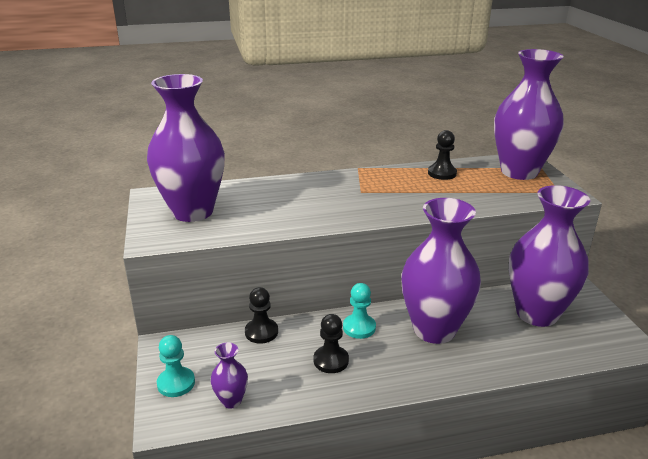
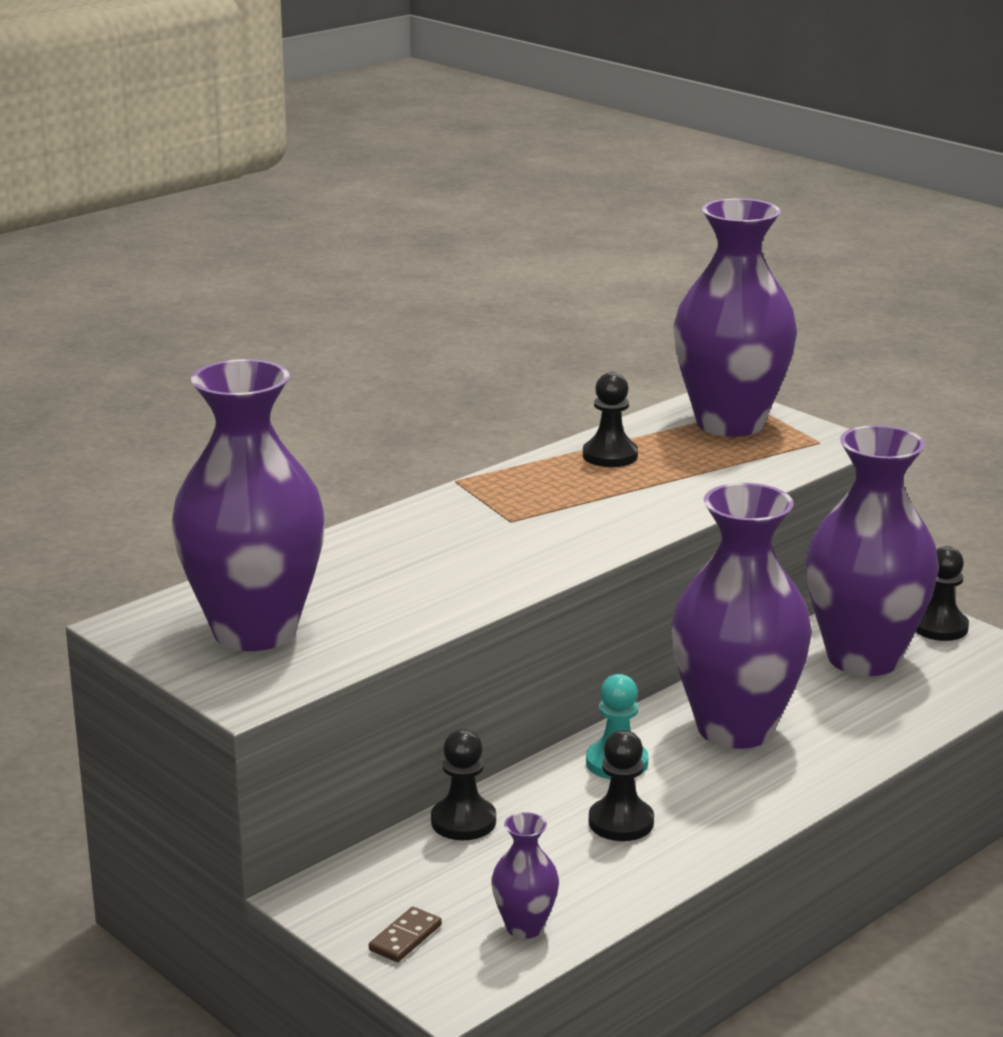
camera: 30 degrees left, 5 degrees down
(176, 383) = (405, 938): turquoise pawn -> brown domino
(595, 310) = (940, 627): none -> black pawn

